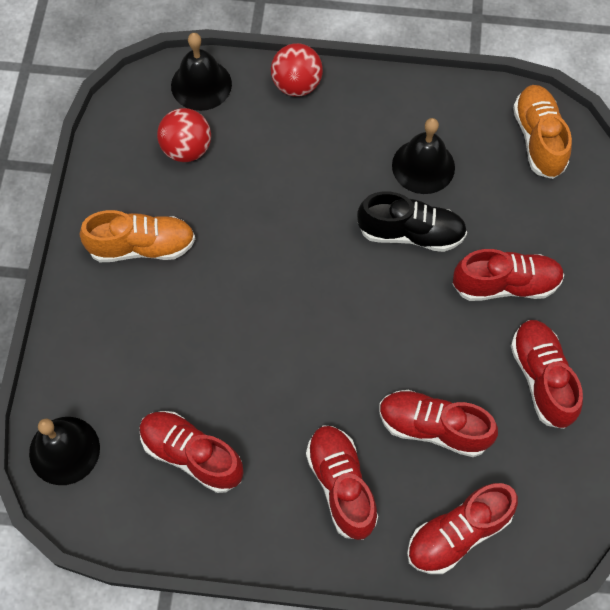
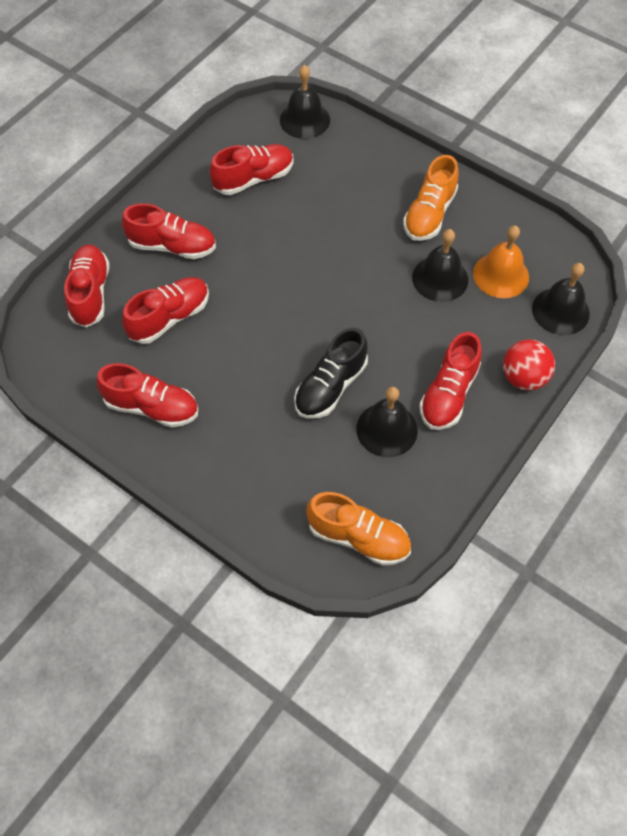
camera: 120 degrees right, 5 degrees down
(187, 149) = (501, 275): red ball -> orange bell
(223, 199) = (440, 278): none -> black bell
(505, 284) = (242, 428): red shoe -> red shoe (448, 394)

